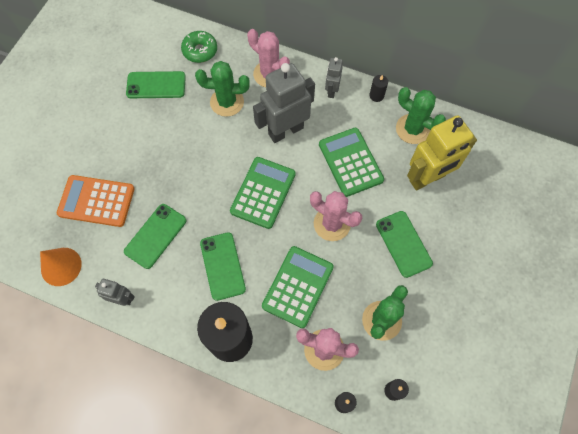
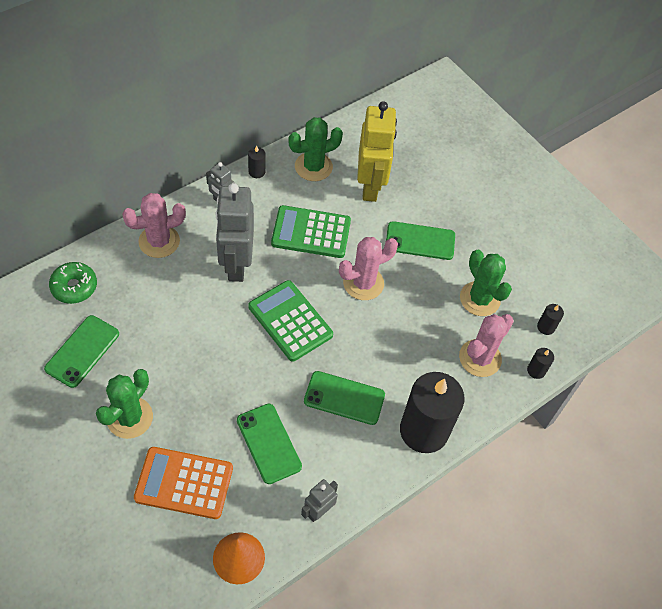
camera: 65 degrees left, 10 degrees down
(96, 201) = (184, 483): orange calculator -> orange calculator turned 60 degrees clockwise
(227, 102) = (161, 296): green cactus -> green cactus (129, 417)
(298, 286) = (407, 345): green calculator -> none

